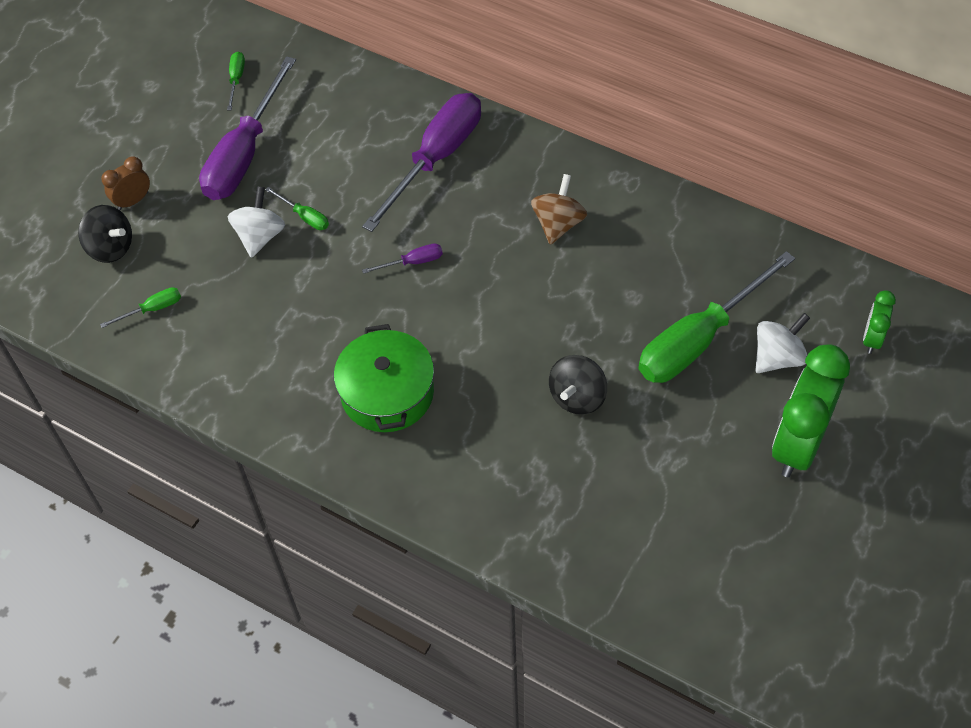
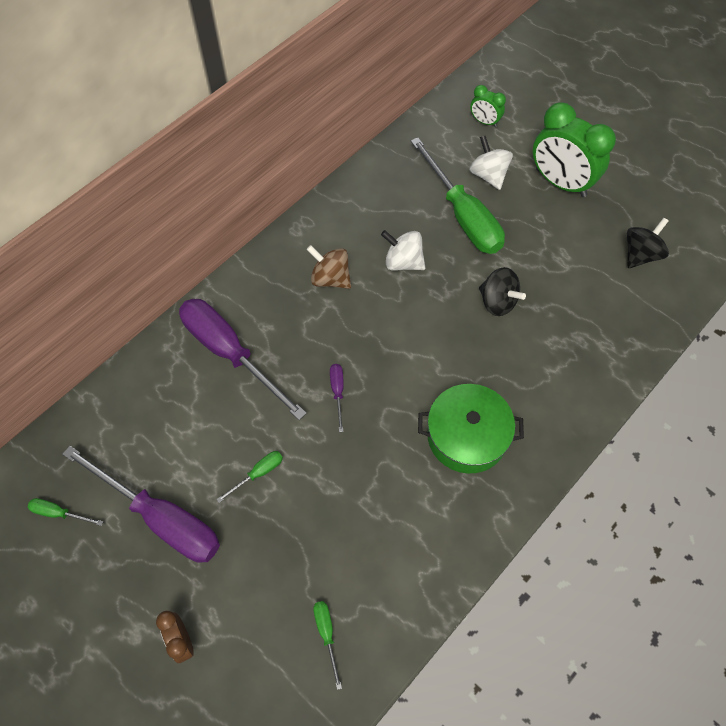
camera: 80 degrees left, 5 degrees up
(111, 248) = (236, 671): black spinning top -> black spinning top (640, 255)
(260, 236) = (268, 518): white spinning top -> white spinning top (403, 262)

